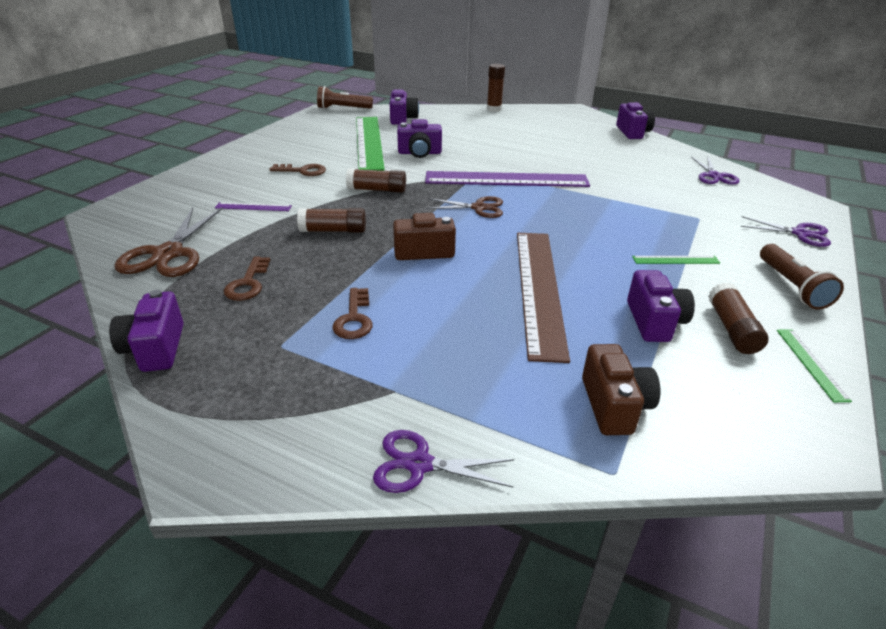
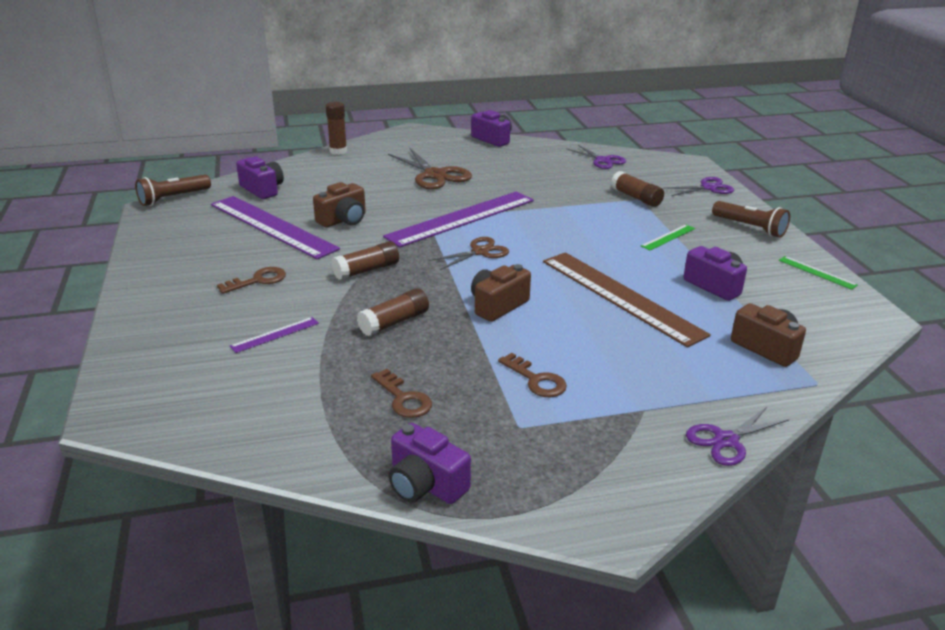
camera: 40 degrees left, 5 degrees down
(168, 254) = (275, 413): brown scissors -> brown scissors (435, 175)
(369, 142) = (272, 226): green ruler -> purple ruler
(419, 153) = (343, 220): purple camera -> brown camera
(732, 329) = (757, 270): brown glue stick -> brown glue stick (636, 198)

